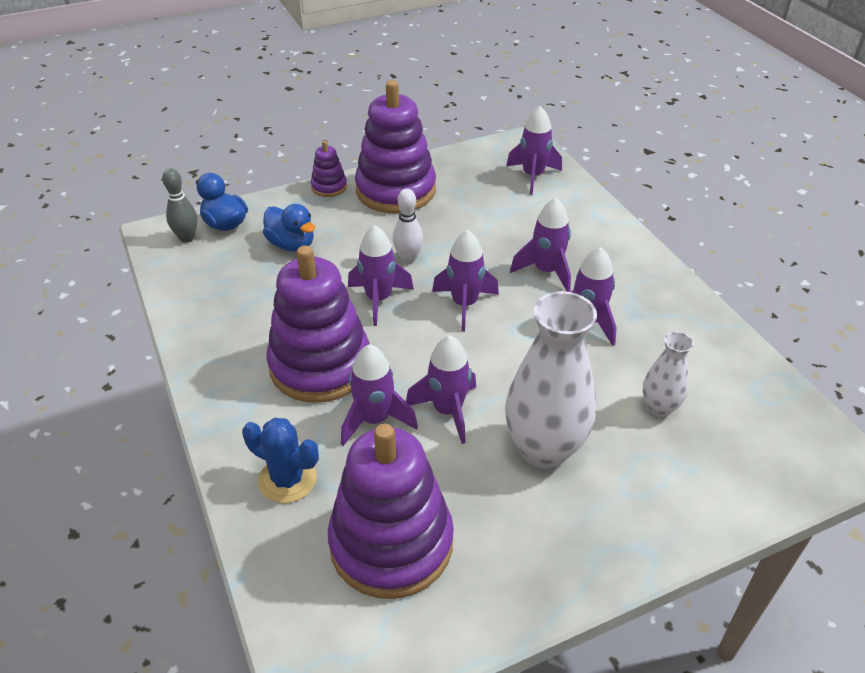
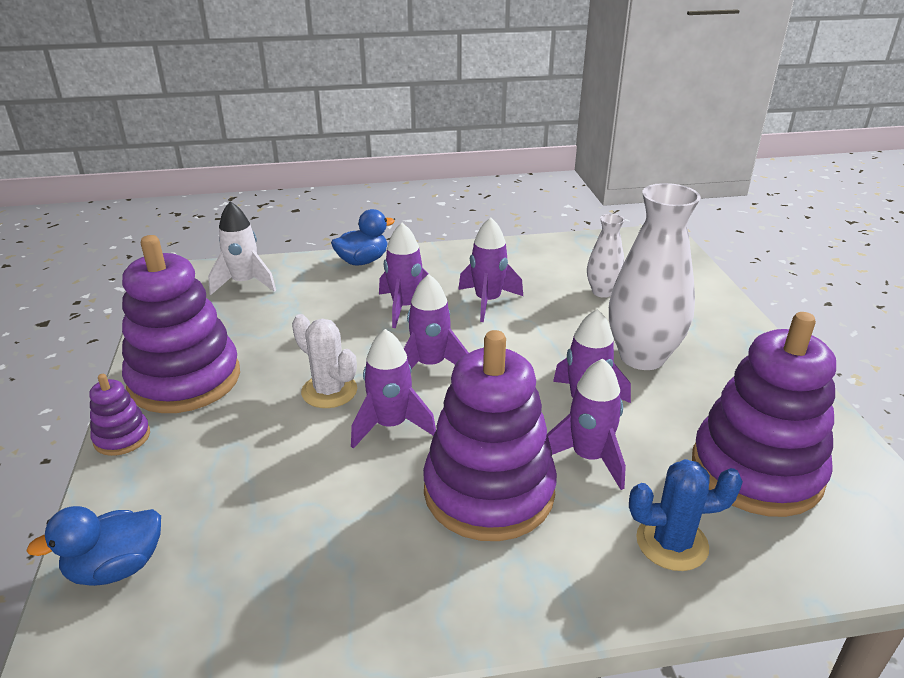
camera: 75 degrees left, 10 degrees down
(187, 238) = (115, 625): grey bowling pin -> none
(287, 479) = (672, 543): blue cactus -> blue cactus turned 45 degrees clockwise
(291, 244) = (229, 492): blue duck -> blue duck (362, 261)
(408, 259) = (329, 391): white bowling pin -> white cactus
(533, 176) = (245, 283): purple rocket -> white rocket

